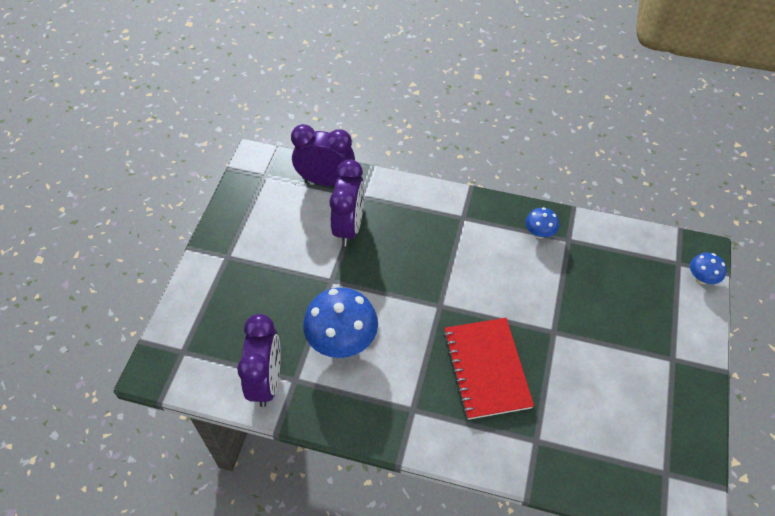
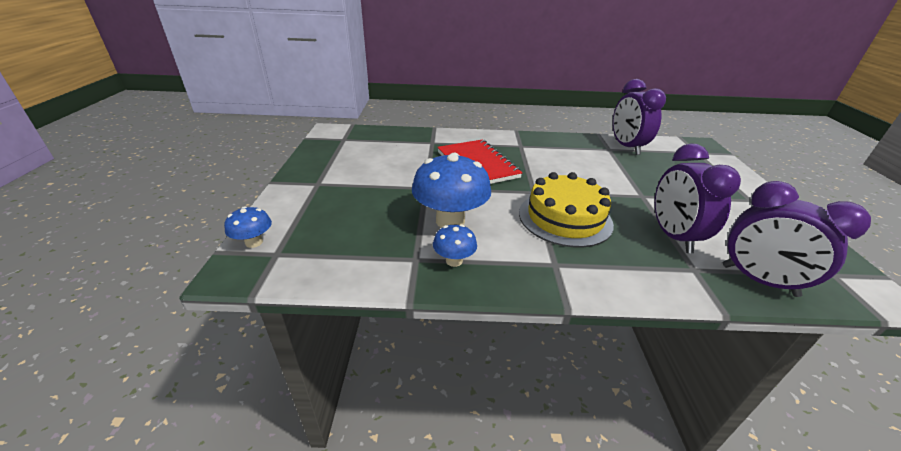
camera: 165 degrees right, 20 degrees down
(325, 181) = (758, 280): purple clock -> purple clock turned 45 degrees clockwise
(342, 341) = (596, 166): blue mushroom -> blue mushroom (450, 221)
(429, 263) = (565, 218): none -> yellow cake

